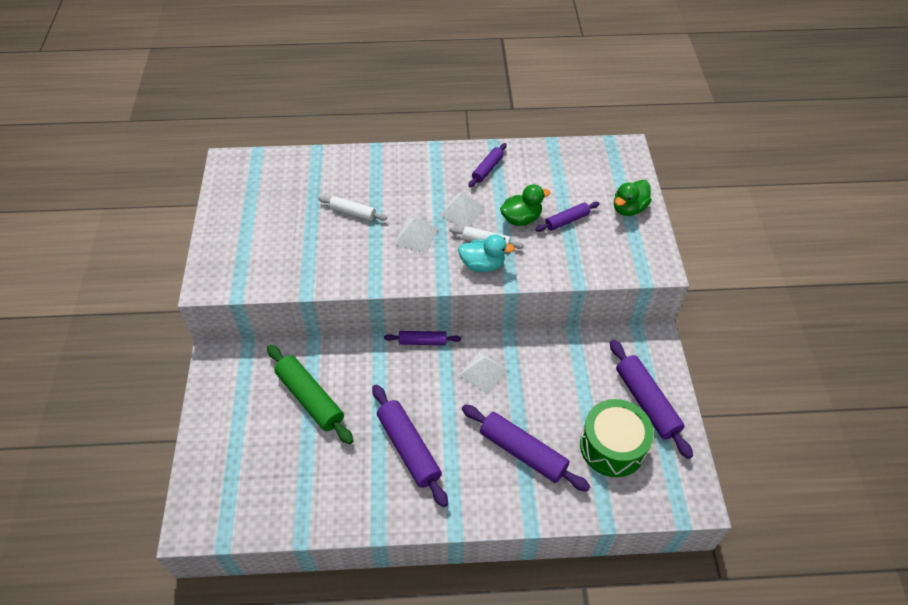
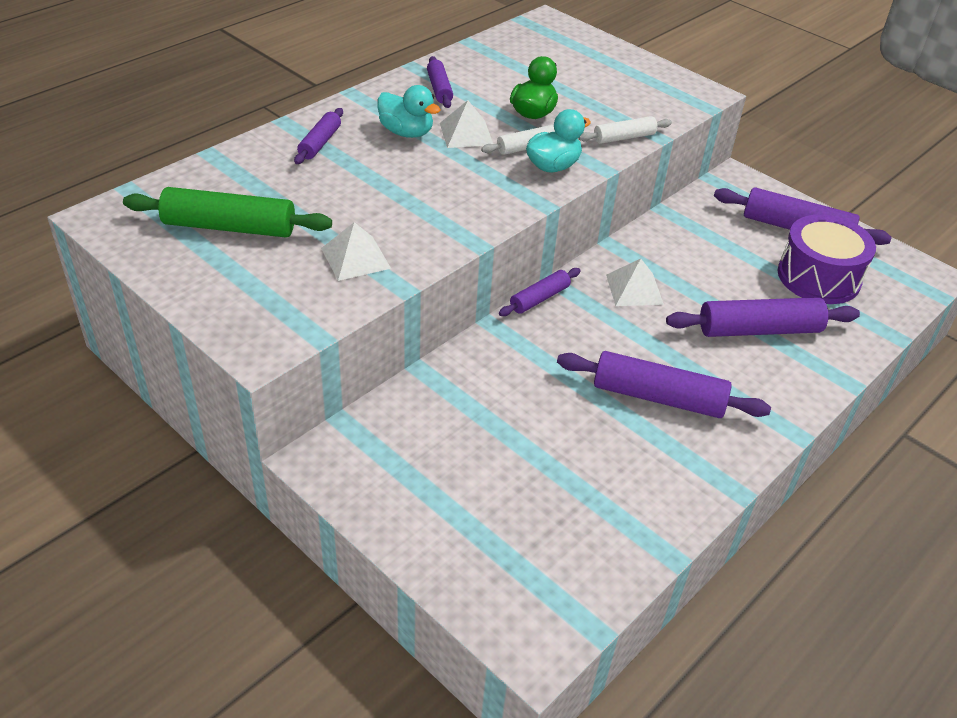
camera: 45 degrees left, 10 degrees down
(310, 398) = (494, 423): green rolling pin -> green rolling pin (229, 227)
(353, 212) = (346, 190): white rolling pin -> white rolling pin (624, 137)
(416, 236) = (449, 176): white pyramid -> white pyramid (355, 258)
(430, 191) = (406, 132): none -> turquoise duck
(567, 221) = (577, 96): purple rolling pin -> purple rolling pin (320, 143)
(612, 446) = (818, 277): green drum -> purple drum
(628, 208) = (616, 63): green duck -> none

